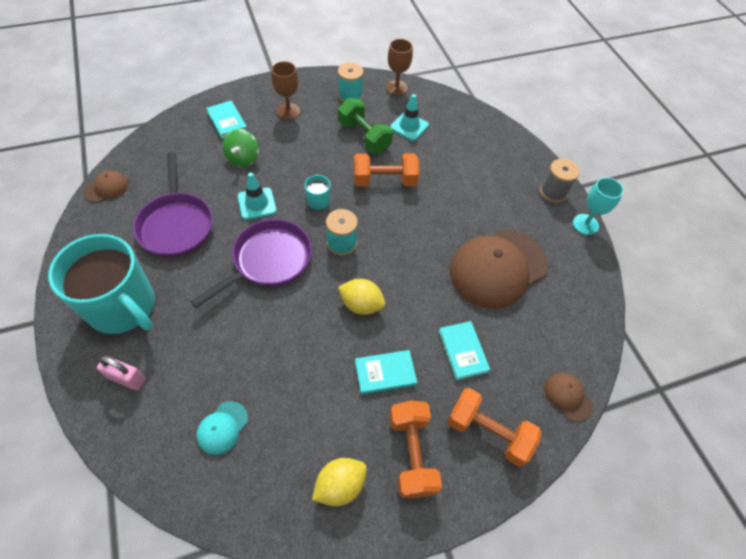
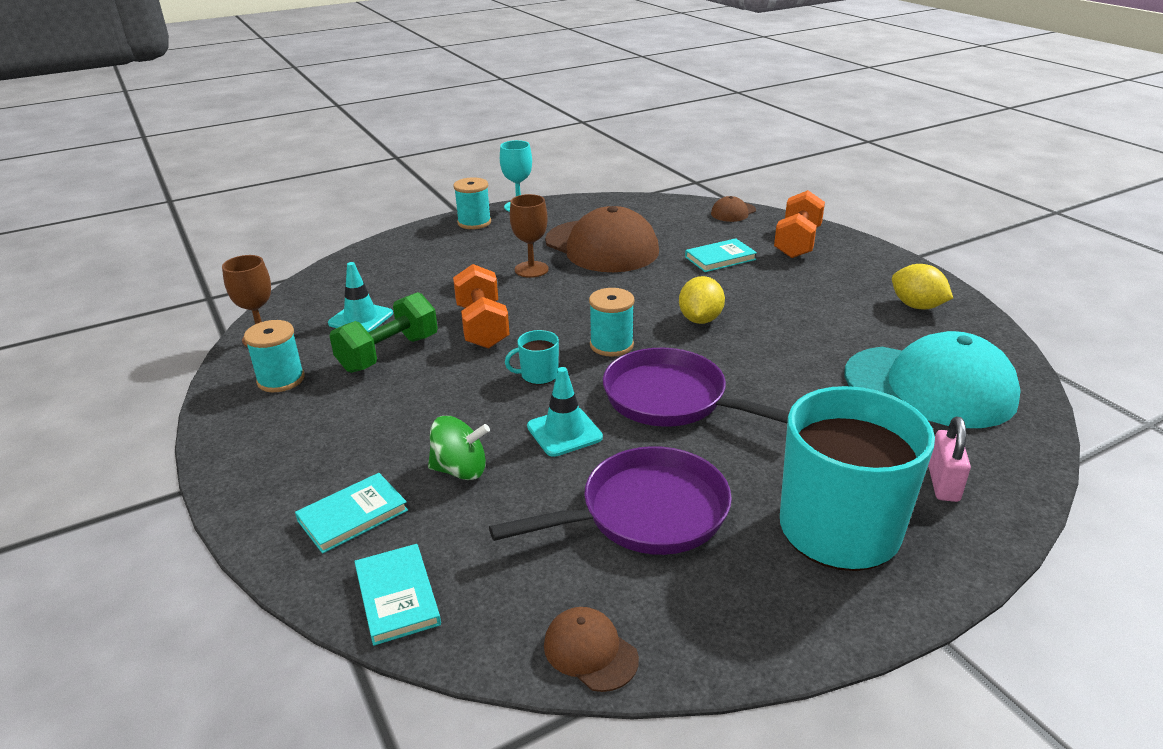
camera: 95 degrees left, 25 degrees down
(222, 427) = (930, 386): turquoise cap -> turquoise cap, size x2.31
(288, 111) = (322, 441): brown goblet -> brown goblet (531, 269)
(385, 373) = (778, 296): turquoise book -> turquoise book (397, 596)
(411, 453) = (851, 275): orange dumbbell -> none
(553, 192) = (474, 222): grey spool -> turquoise spool

